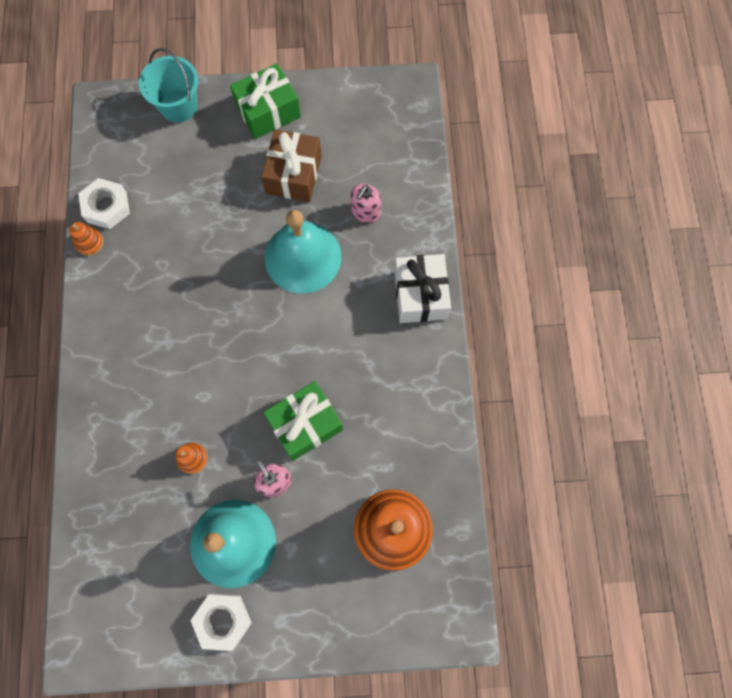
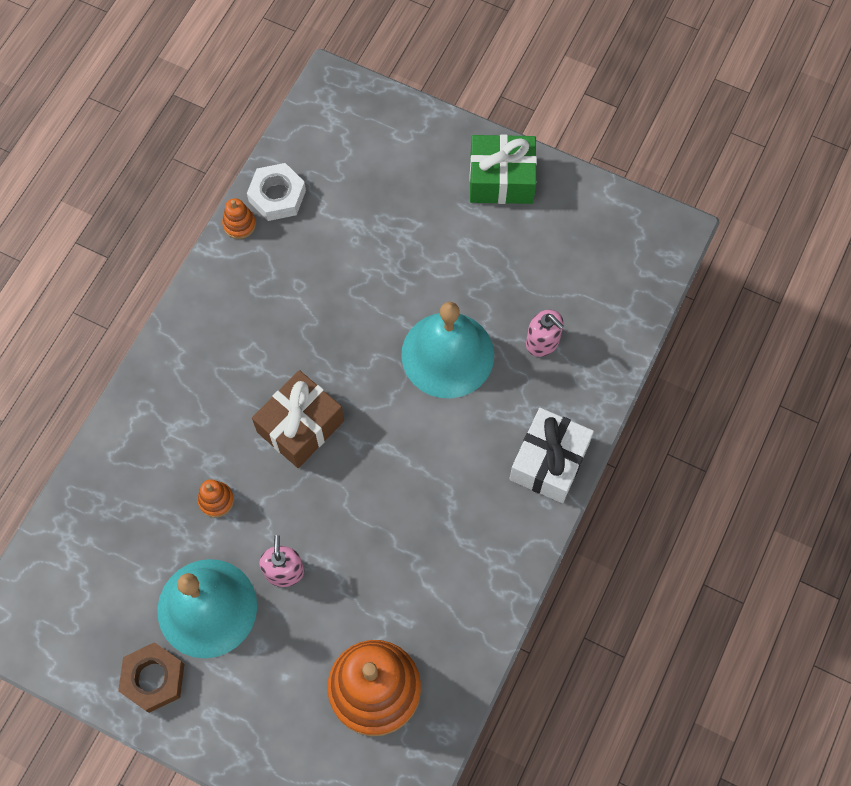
camera: 30 degrees right, 5 degrees down
(179, 106) = (411, 127): turquoise bucket -> none
(223, 620) = (153, 678): white nut -> brown nut
(294, 174) = (489, 262): brown gift -> brown gift (300, 426)
(305, 424) = (349, 530): green gift -> none
(365, 212) = (542, 342): pink soap dispenser -> pink soap dispenser turned 105 degrees counterclockwise

